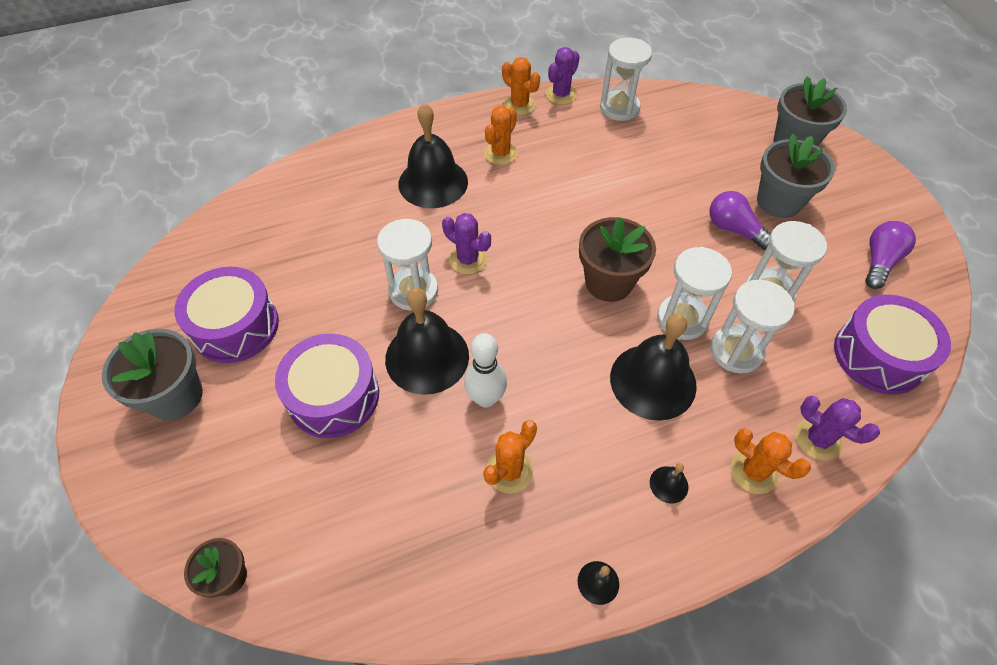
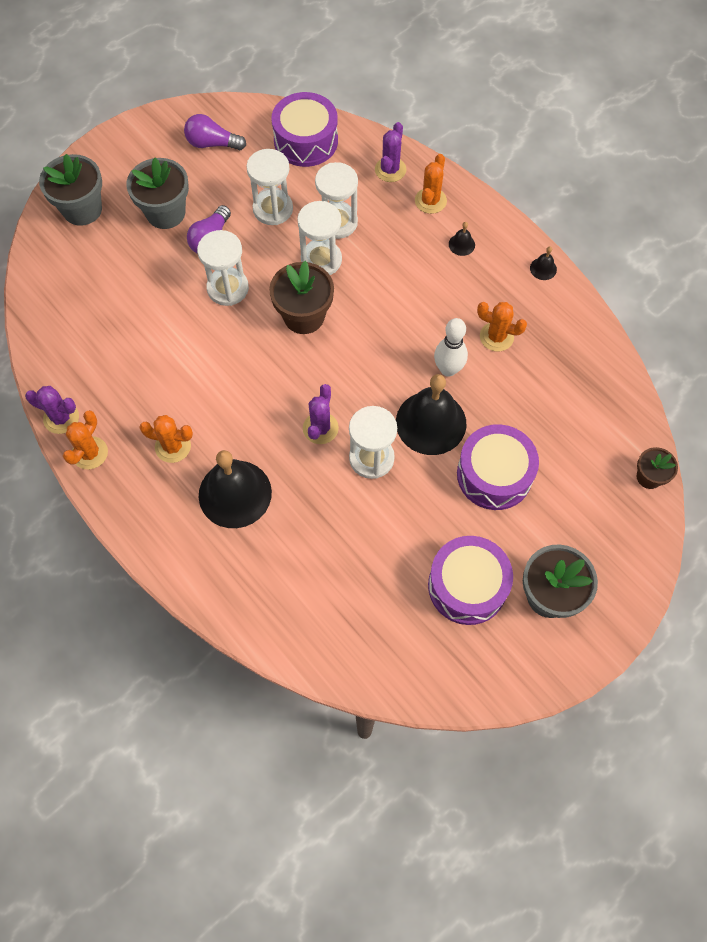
camera: 110 degrees left, 10 degrees up
(619, 108) = (69, 359): white hourglass -> white hourglass (228, 288)
(653, 381) = (386, 268): black bell -> none

